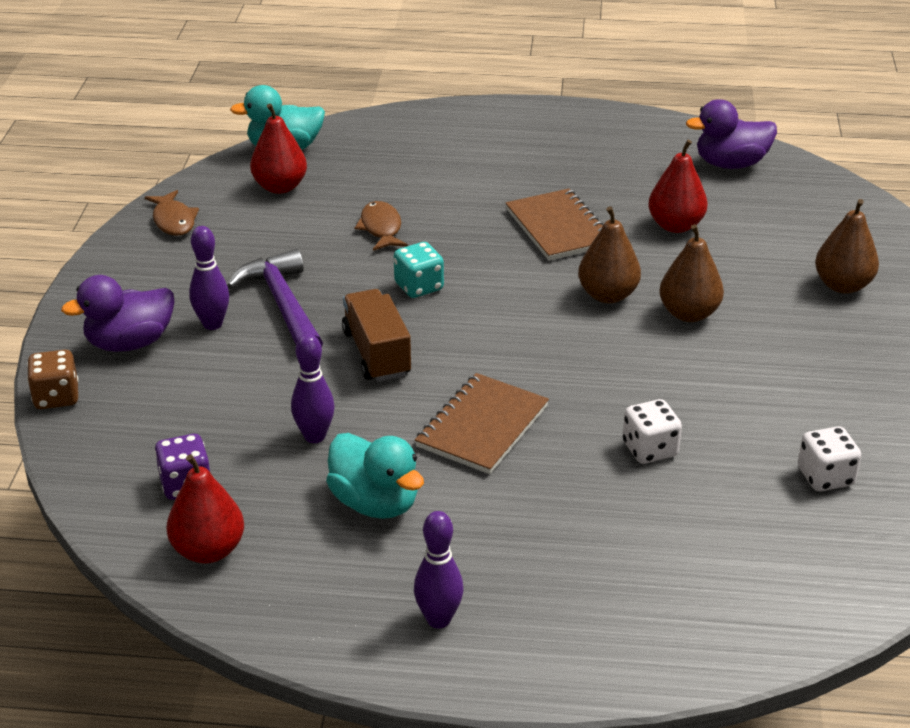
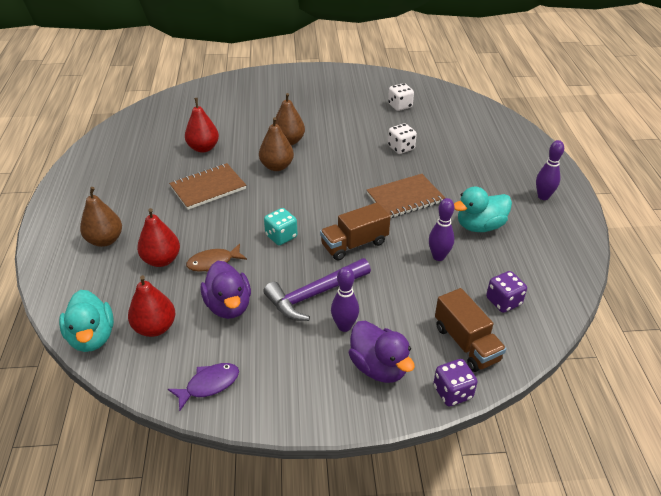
camera: 100 degrees left, 5 degrees up
(56, 397) = (452, 392): brown dice -> purple dice
(127, 427) = (466, 343): none -> brown truck
(173, 221) = (209, 385): brown fish -> purple fish
(208, 550) = (547, 280): red pear -> red pear (161, 260)
(375, 503) = (480, 226): turquoise duck -> turquoise duck turned 150 degrees counterclockwise
(482, 426) = (405, 198): brown notebook -> brown notebook turned 45 degrees counterclockwise
(730, 164) = (134, 132): purple duck -> purple duck (229, 306)
(842, 285) = (255, 101): brown pear -> brown pear (105, 240)

